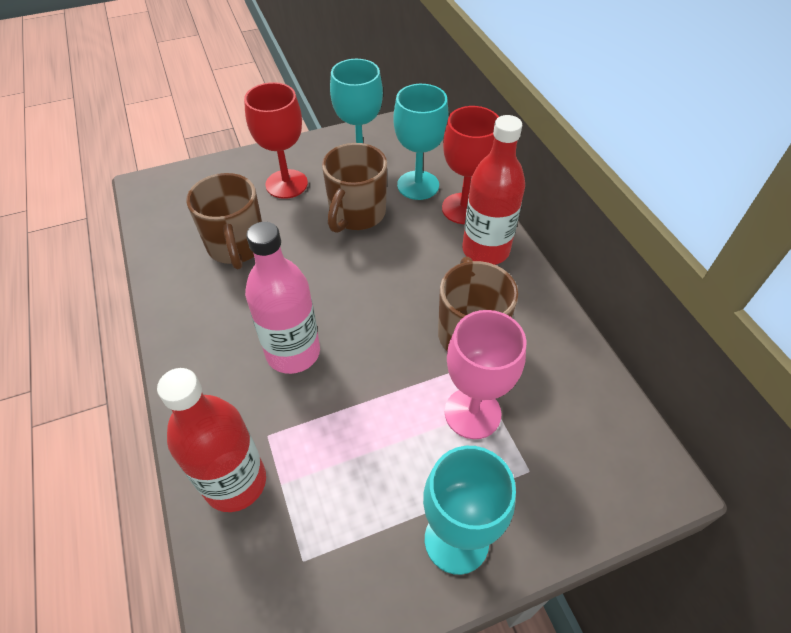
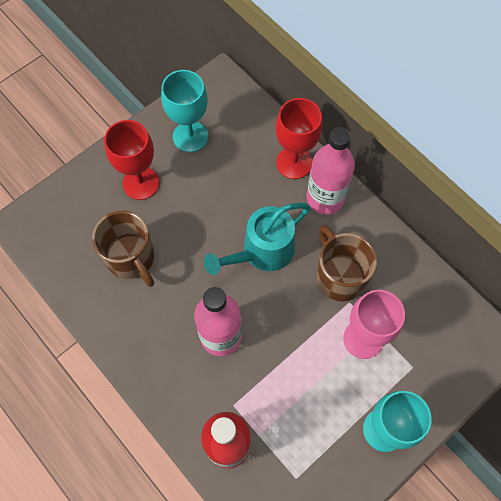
camera: 20 degrees left, 15 degrees up
(356, 214) = (212, 196): brown mug -> none
(386, 281) = (262, 252): none -> turquoise watering can
(418, 185) = (249, 150): turquoise goblet -> none
(485, 250) = (325, 198): red bottle -> pink bottle

